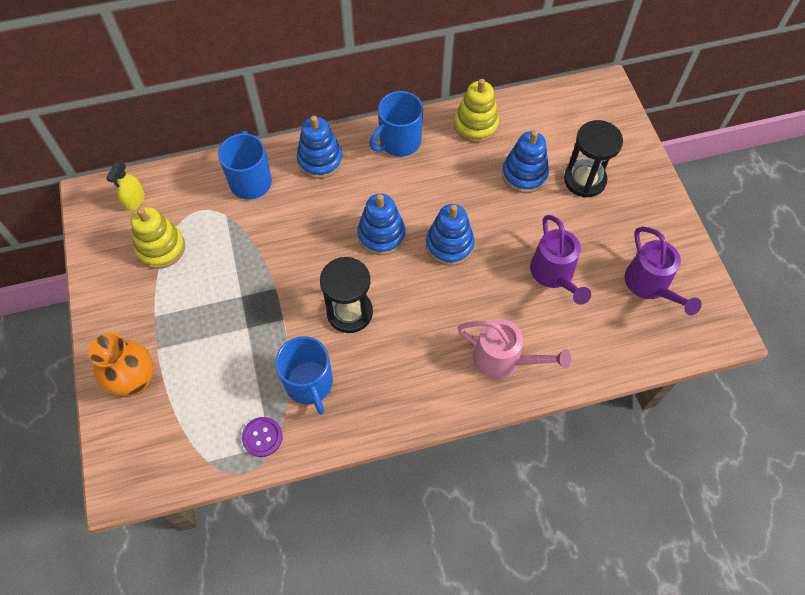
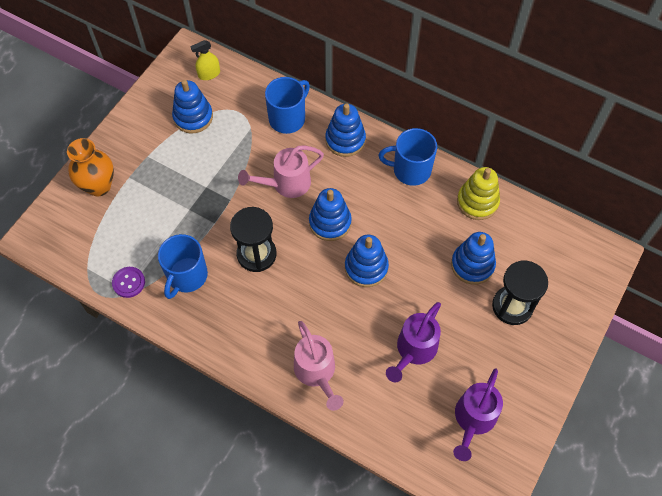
camera: 45 degrees right, 0 degrees up
(161, 248) = (193, 117): yellow stacking toy -> blue stacking toy
(310, 235) = (285, 184): none -> pink watering can

